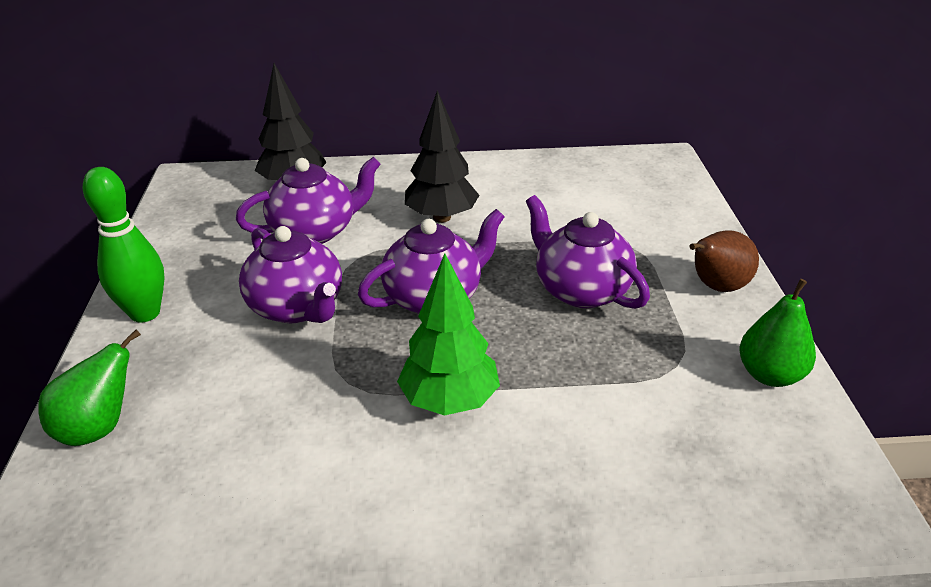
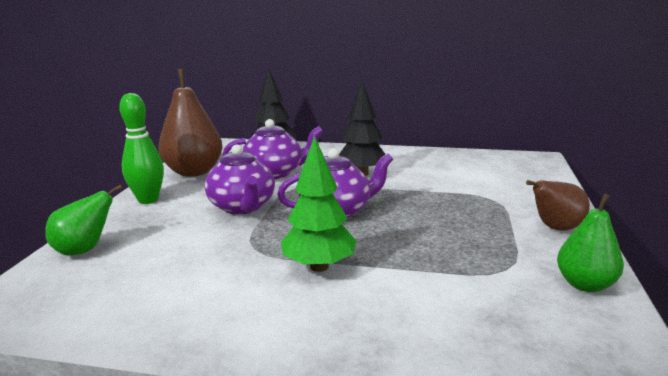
camera: 15 degrees right, 15 degrees down
(188, 244) = (194, 172): none -> brown pear
(581, 290) = (445, 219): purple teapot -> none

